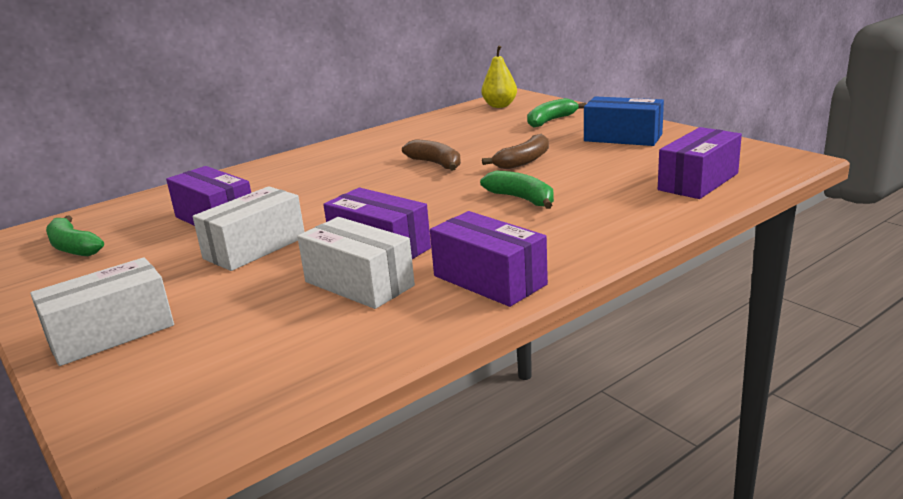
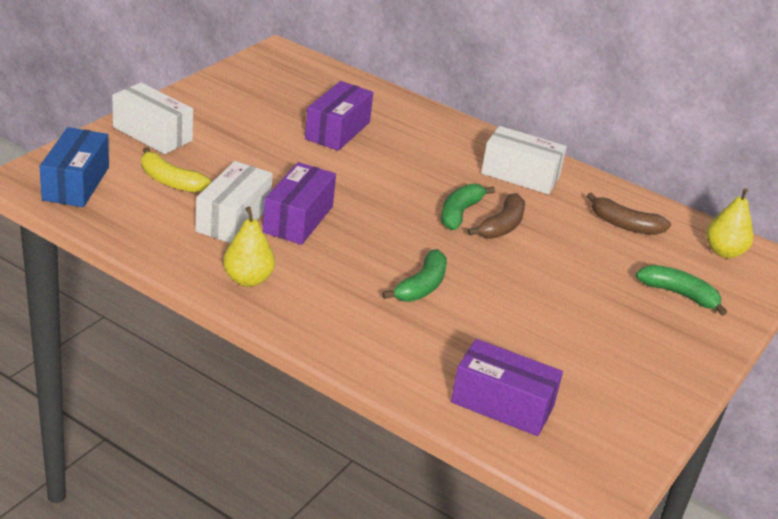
camera: 65 degrees right, 10 degrees up
(73, 247) = (274, 83): green banana -> green banana (460, 213)
(244, 323) = (170, 181): none -> yellow banana
(255, 248) = (287, 161): white box -> white box (520, 175)
(489, 280) = (248, 279): purple box -> yellow pear
(523, 161) = (528, 281): brown banana -> brown banana (624, 225)
(623, 138) = (634, 352): blue box -> blue box (76, 183)

